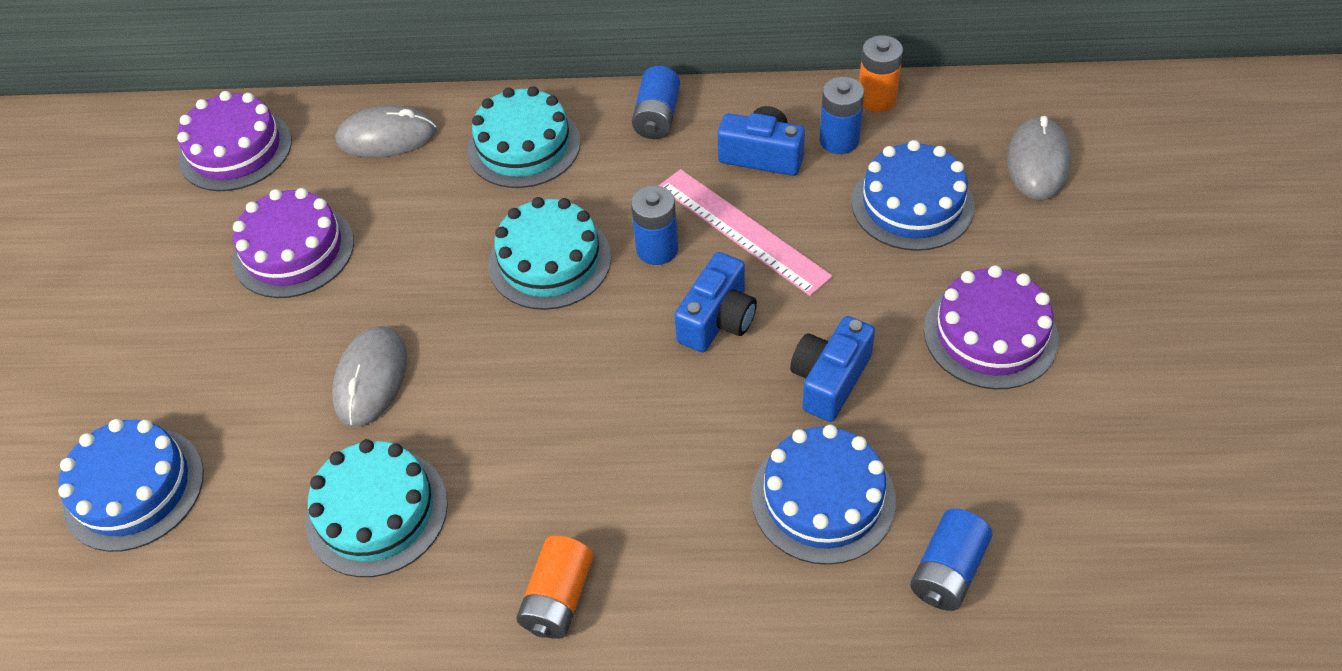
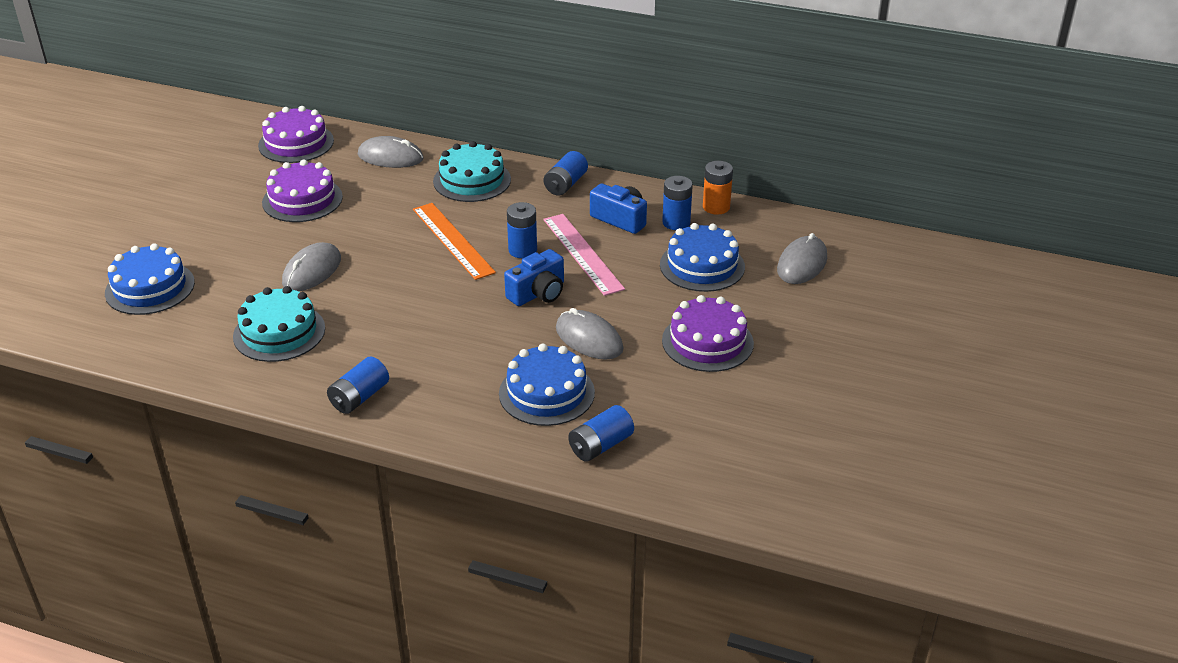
camera: 15 degrees right, 15 degrees down
(550, 260) = (453, 240): turquoise cake -> orange ruler
(558, 598) = (359, 397): orange battery -> blue battery
(829, 380) = (589, 339): blue camera -> grey mouse

